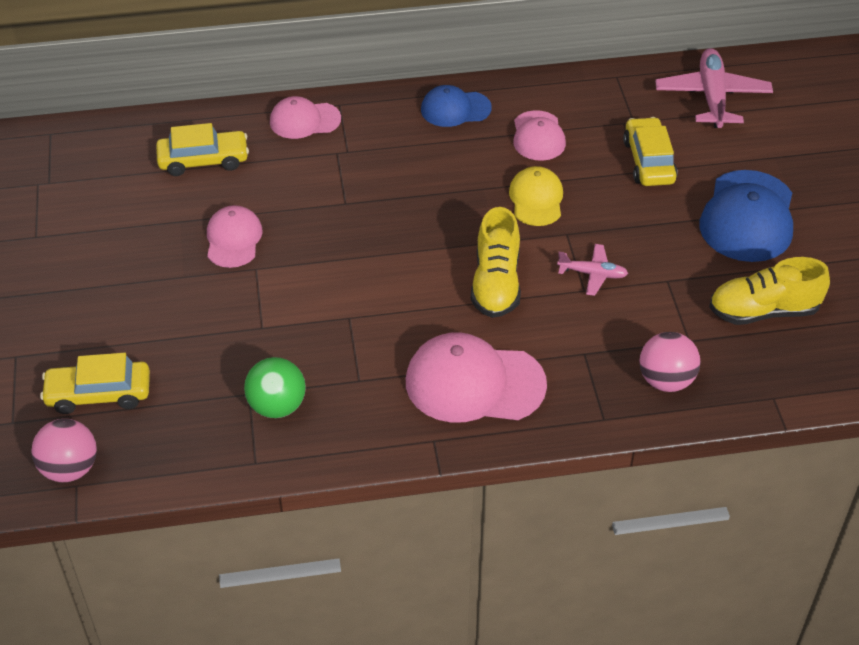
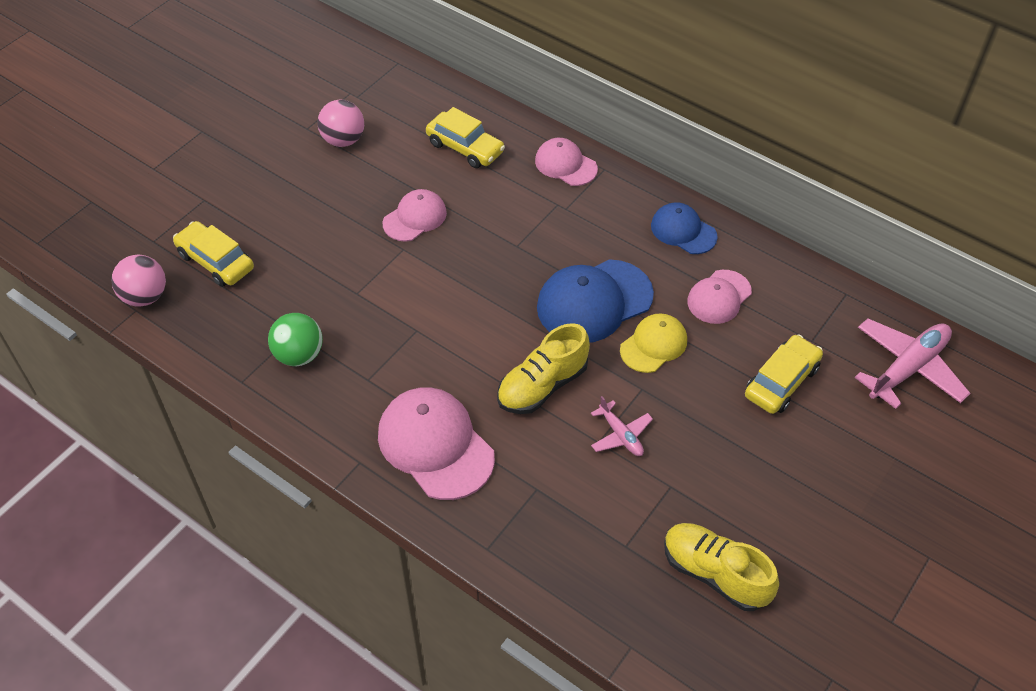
camera: 45 degrees right, 5 degrees up
(666, 380) = (568, 560): pink ball -> pink ball (343, 140)
(747, 217) = (804, 489): blue cap -> blue cap (594, 301)

